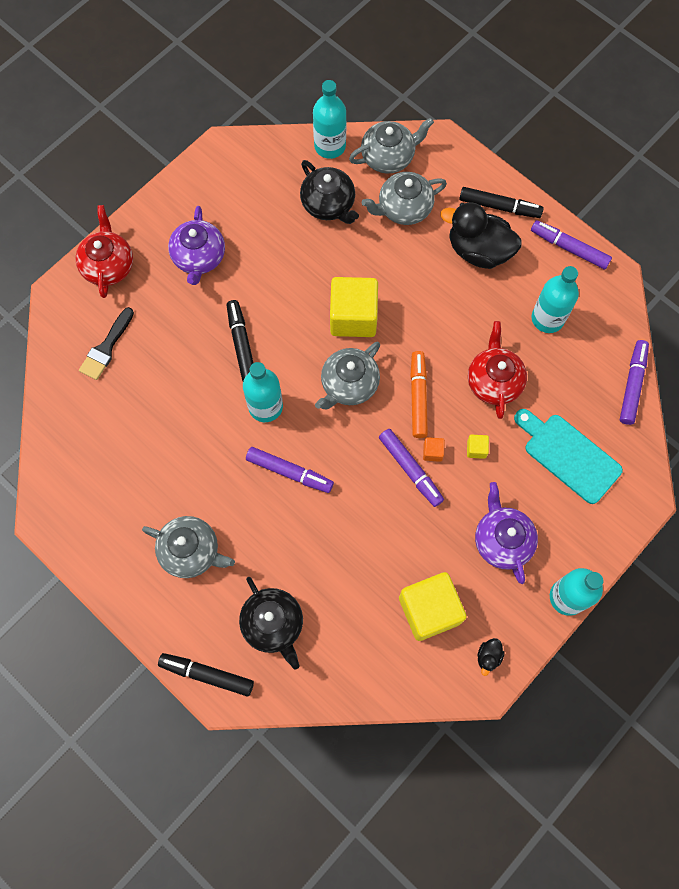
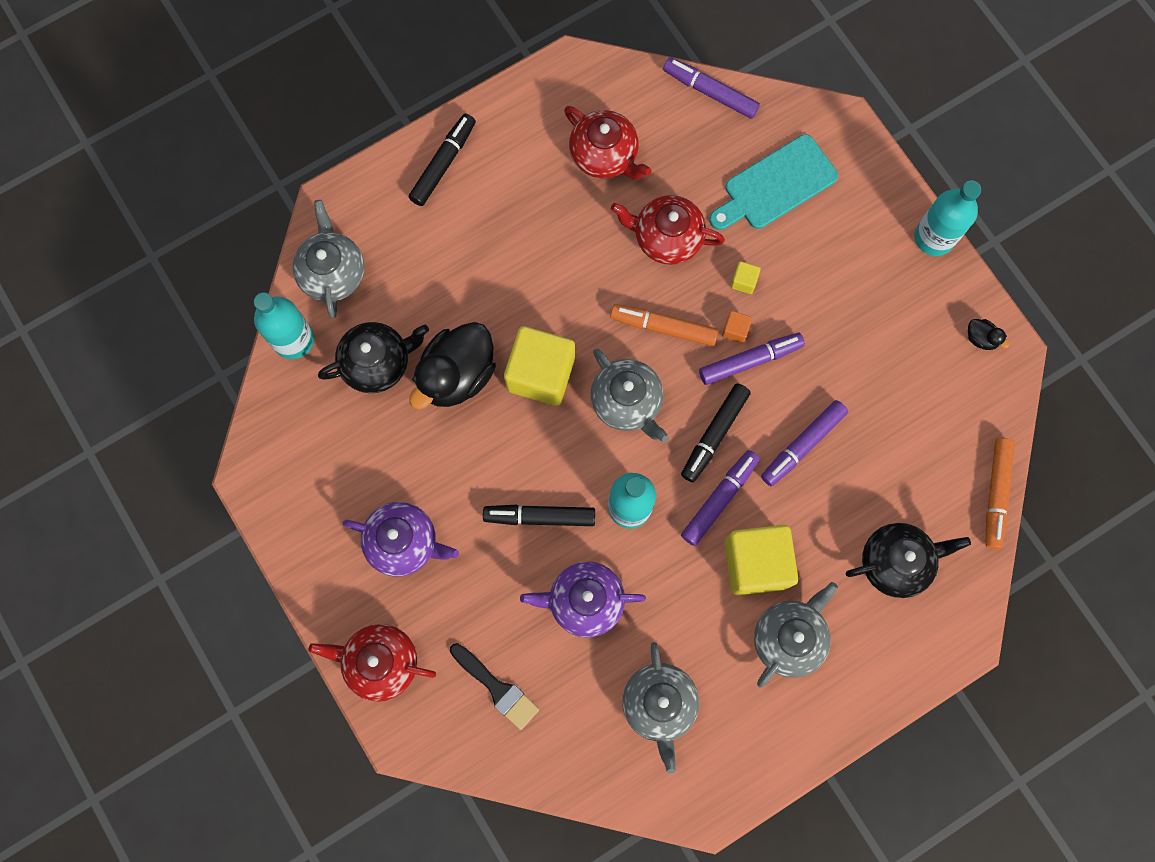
camera: 75 degrees left, 5 degrees up
(207, 674) = (937, 651): black marker -> black marker (714, 434)
(353, 698) = (996, 494): none -> orange marker
(404, 208) = (411, 274): grey teapot -> grey teapot (659, 704)
(429, 610) = (917, 386): yellow cube -> yellow cube (756, 563)
(478, 250) = (495, 204): black duck -> black duck (457, 375)
(502, 540) = (856, 285): purple teapot -> purple teapot (584, 601)
(547, 318) = (605, 155): turquoise bottle -> red teapot
(569, 248) = (522, 103): purple marker -> purple marker (802, 445)

